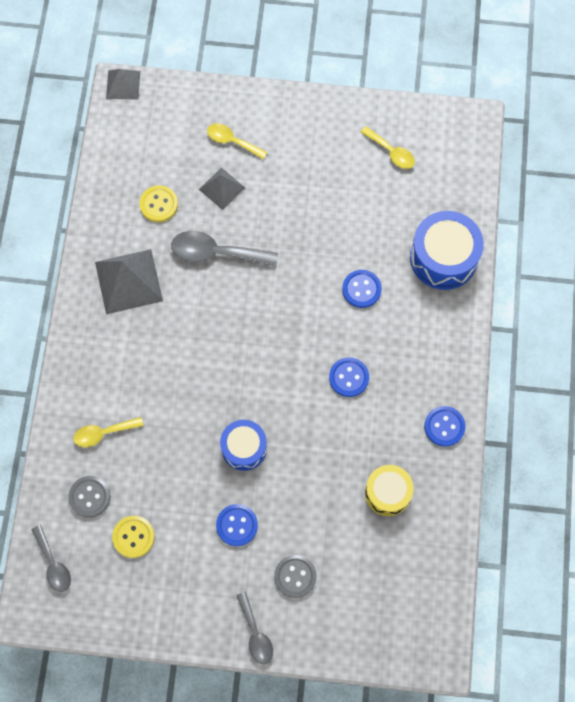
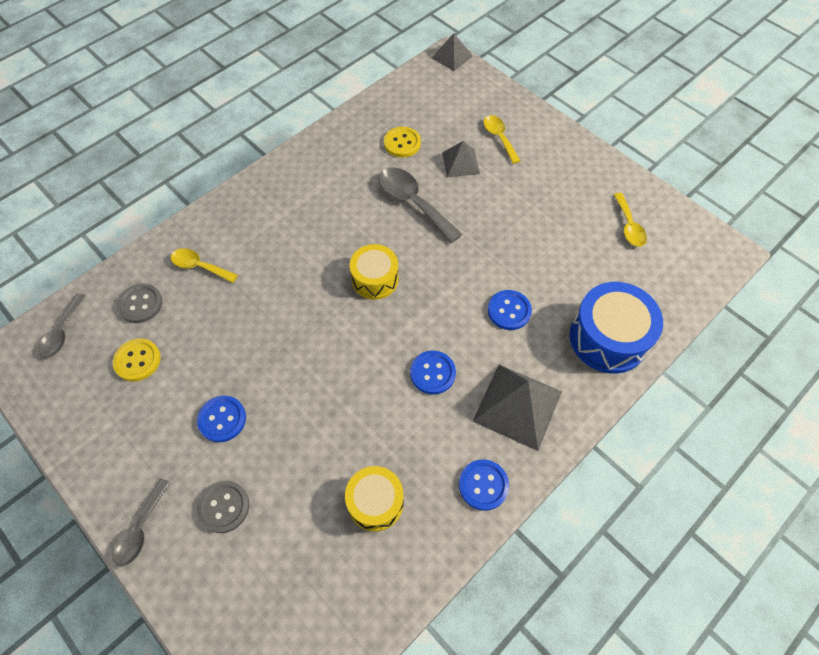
camera: 40 degrees right, 10 degrees down
(129, 281) = (328, 177): grey pyramid -> grey pyramid (517, 406)
(244, 448) = (291, 361): blue drum -> none
(245, 339) = (375, 279): none -> yellow drum

